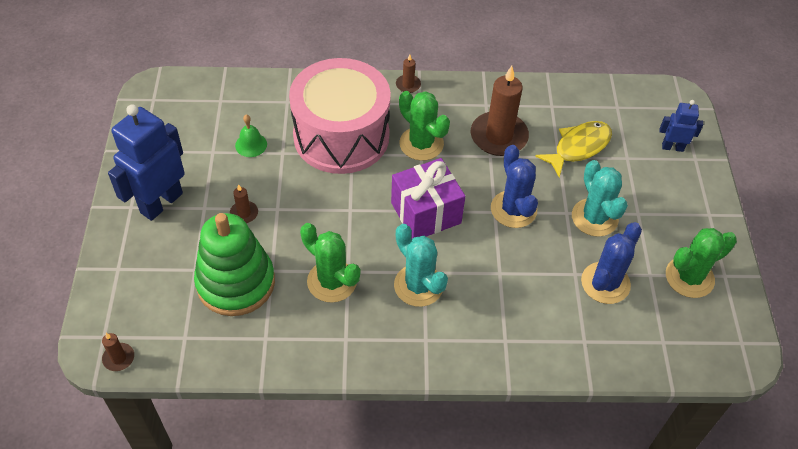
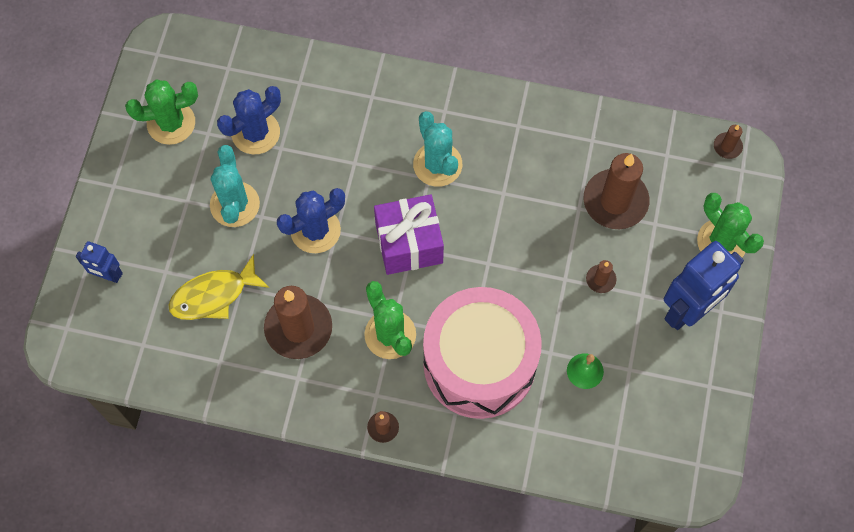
camera: 165 degrees left, 15 degrees up
(236, 283) = (615, 201): green stacking toy -> brown candle
(332, 281) = (521, 185): green cactus -> green cactus (722, 242)
(513, 209) = (315, 230): blue cactus -> blue cactus turned 60 degrees clockwise

